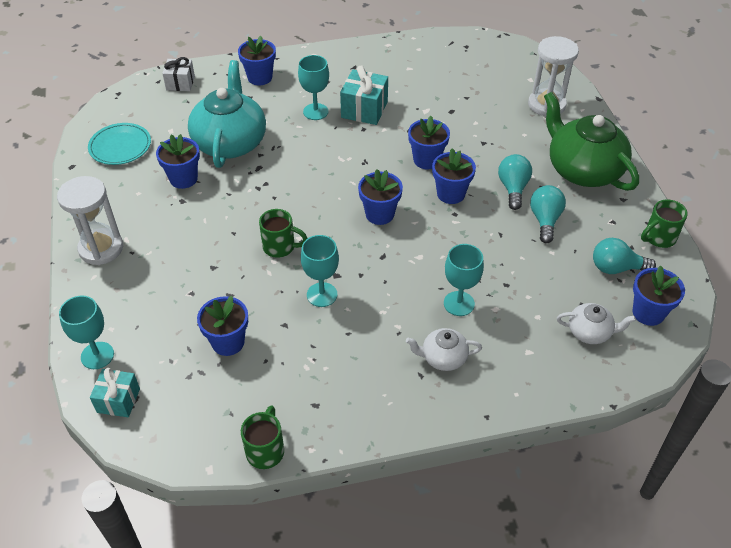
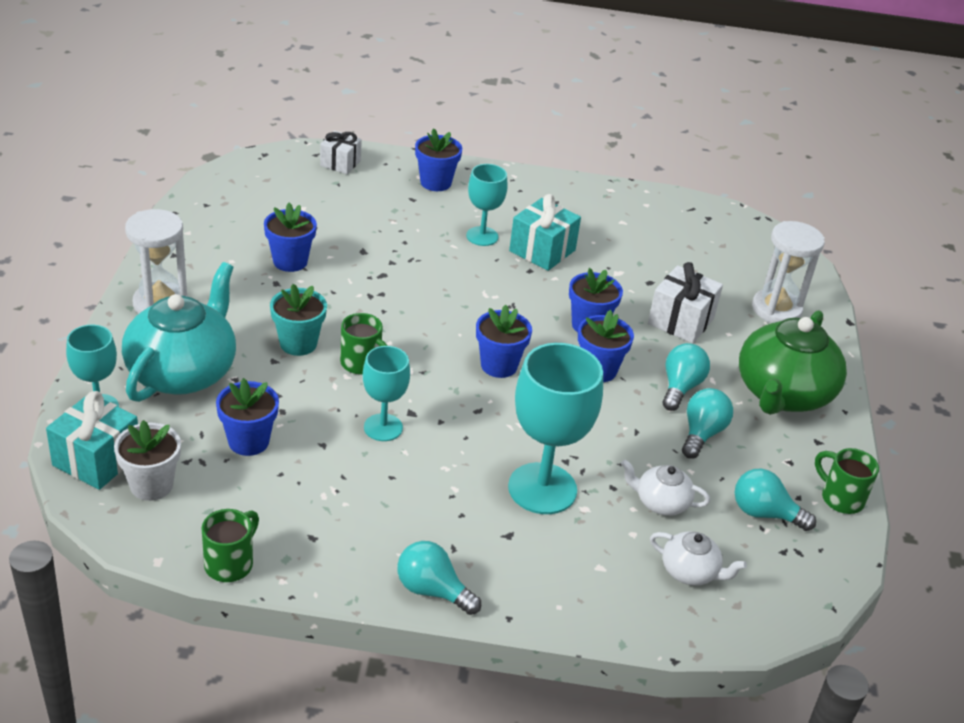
camera: 15 degrees right, 10 degrees down
(118, 400) = (97, 459): turquoise gift -> turquoise gift, size x1.50
(120, 147) = (237, 208): turquoise plate -> none
(172, 406) = (151, 485): none -> white flower pot
(224, 246) = (298, 343): none -> turquoise flower pot
(230, 142) = (364, 240): turquoise teapot -> turquoise teapot (183, 372)
(423, 415) = (432, 590): none -> turquoise light bulb
(443, 358) = (490, 539): white teapot -> white teapot (661, 502)
(459, 303) = (542, 488): turquoise goblet -> turquoise goblet, size x1.72
(487, 135) = (681, 321): none -> white gift
(582, 170) = (782, 394): green teapot -> green teapot turned 135 degrees counterclockwise
(648, 313) = (778, 575): blue flower pot -> none
(658, 238) = (840, 498): green mug -> green mug turned 60 degrees clockwise

